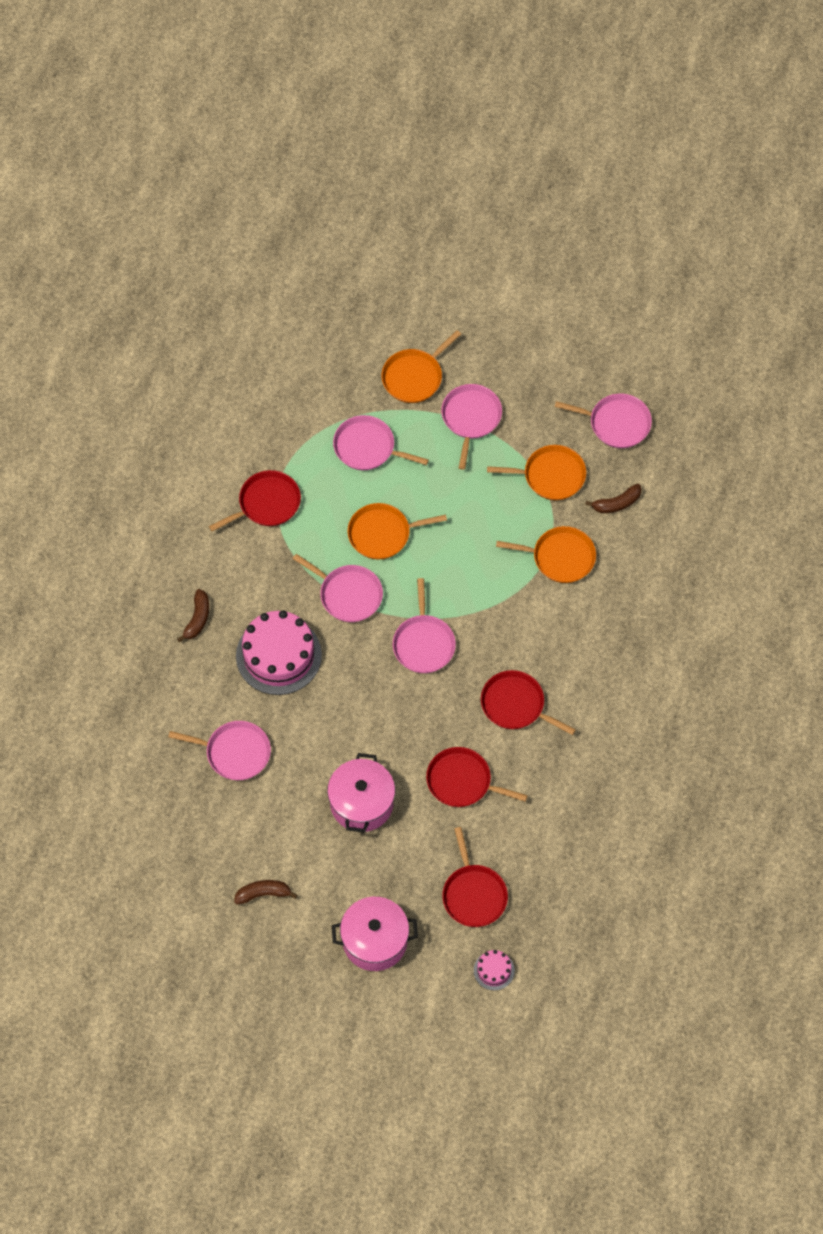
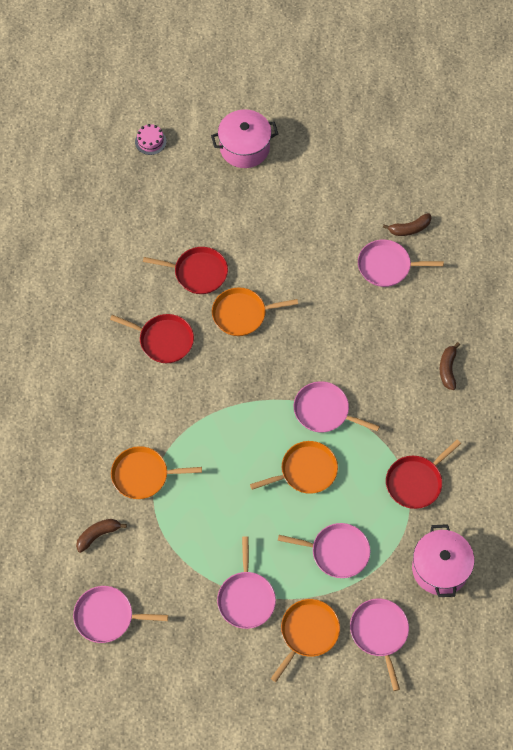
camera: 170 degrees right, 0 degrees up
(263, 894) = (337, 167): brown banana -> brown banana (409, 229)
(278, 655) = (371, 349): pink cake -> none
(361, 803) = (276, 244): pink pot -> pink pot (440, 568)
(423, 643) = (250, 379): pink pan -> pink pan (379, 633)
(473, 894) = (174, 191): red pan -> none
(550, 476) = (162, 552): orange pan -> orange pan (242, 314)

